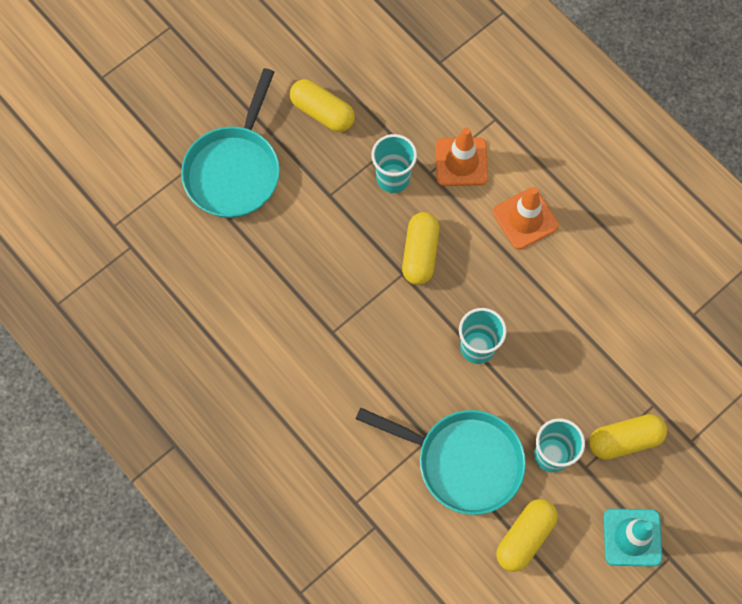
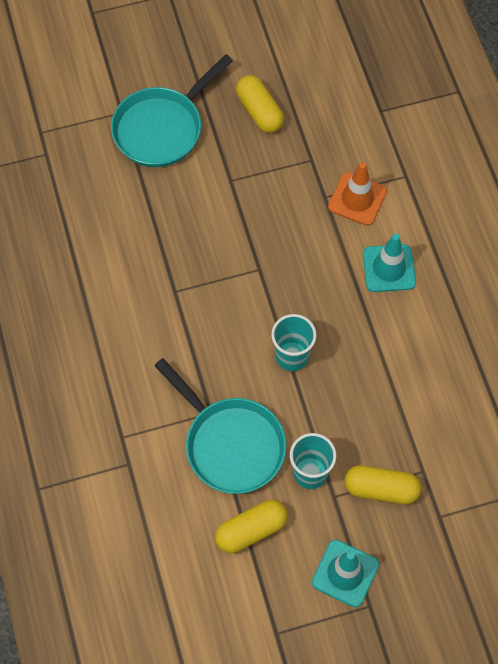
camera: 25 degrees right, 5 degrees down
(393, 178) = (291, 188): turquoise cup -> none
(420, 253) = (282, 259): yellow capsule -> none
(525, 219) = (389, 268): orange traffic cone -> turquoise traffic cone

